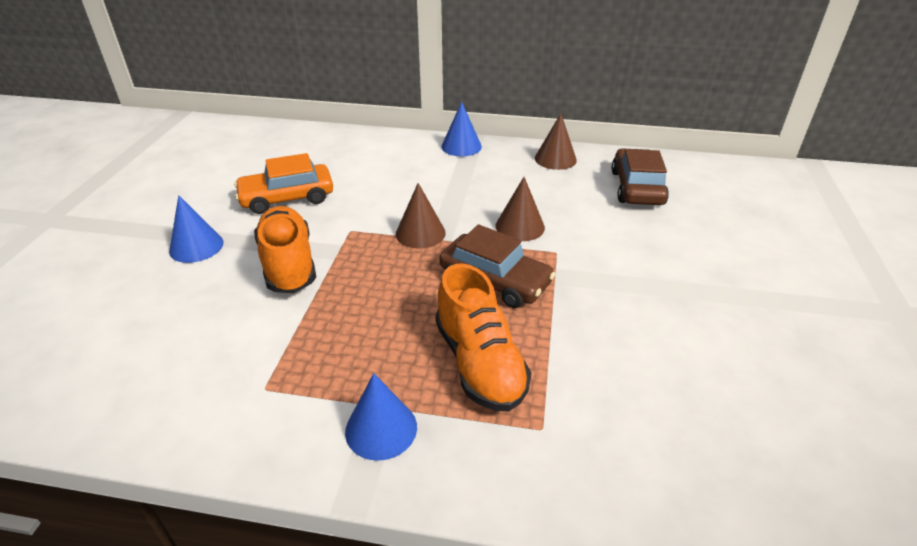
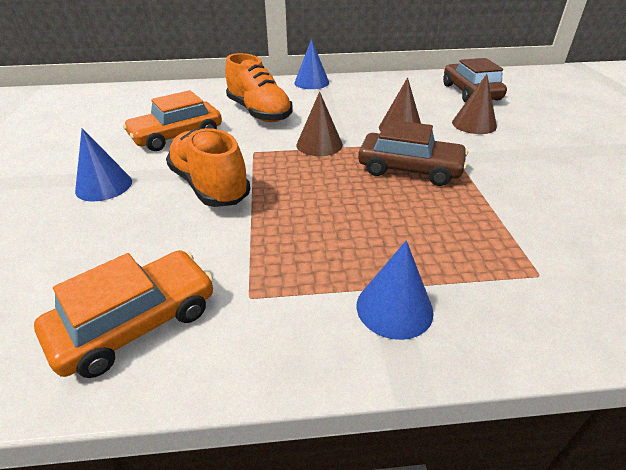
camera: 15 degrees left, 0 degrees up
(165, 390) = (136, 322): none -> orange car
(479, 363) = (444, 233): orange shoe -> orange shoe (259, 112)
(555, 159) = (394, 82): brown cone -> brown cone (474, 124)

